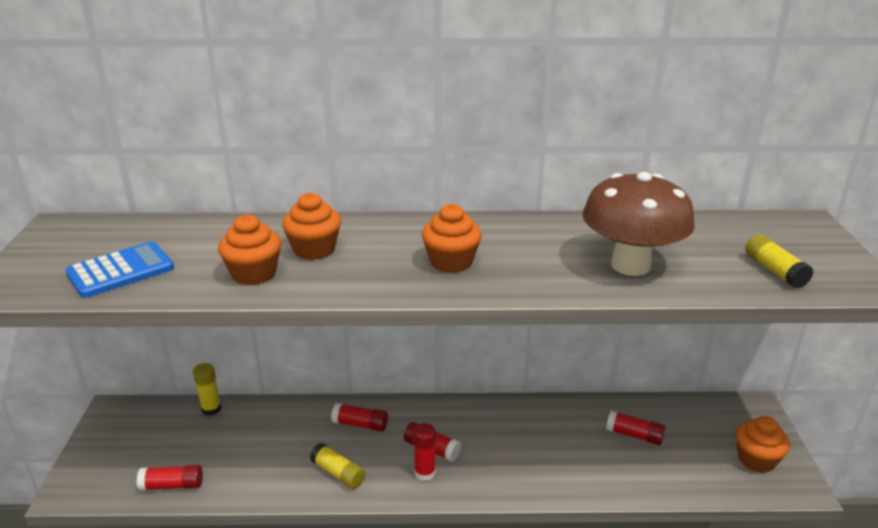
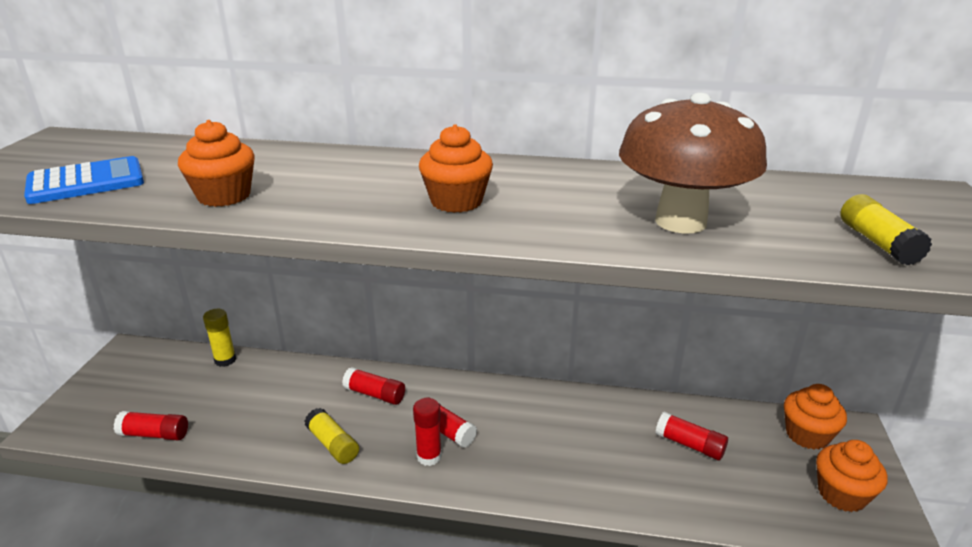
camera: 10 degrees right, 0 degrees up
(314, 250) = (306, 178): orange cupcake -> orange cupcake (807, 435)

